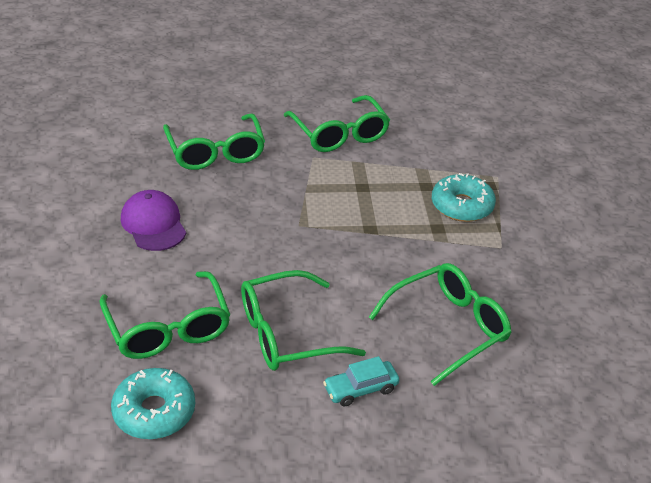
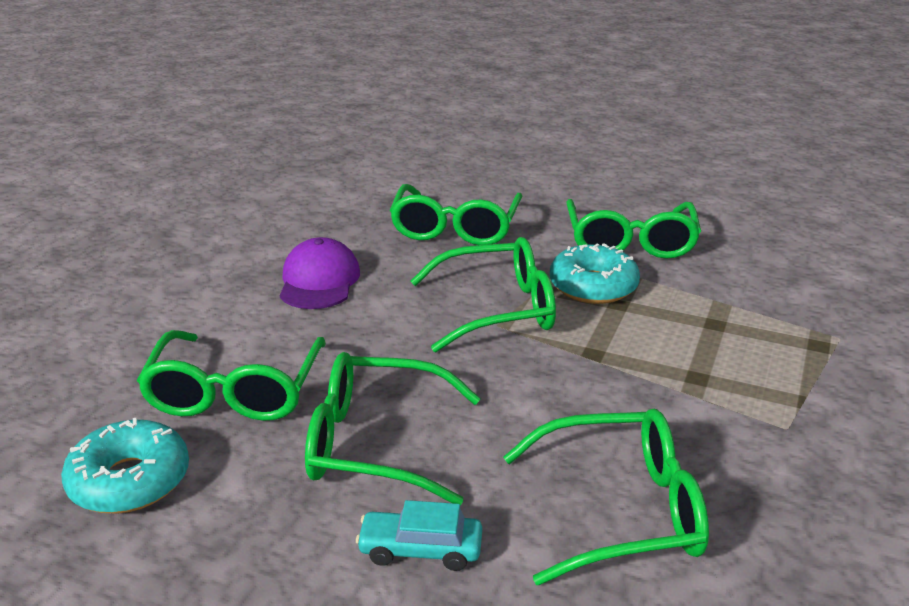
camera: 30 degrees right, 10 degrees down
(291, 213) = (497, 309): none -> green glasses
(461, 206) = (755, 360): turquoise donut -> turquoise donut (593, 286)

